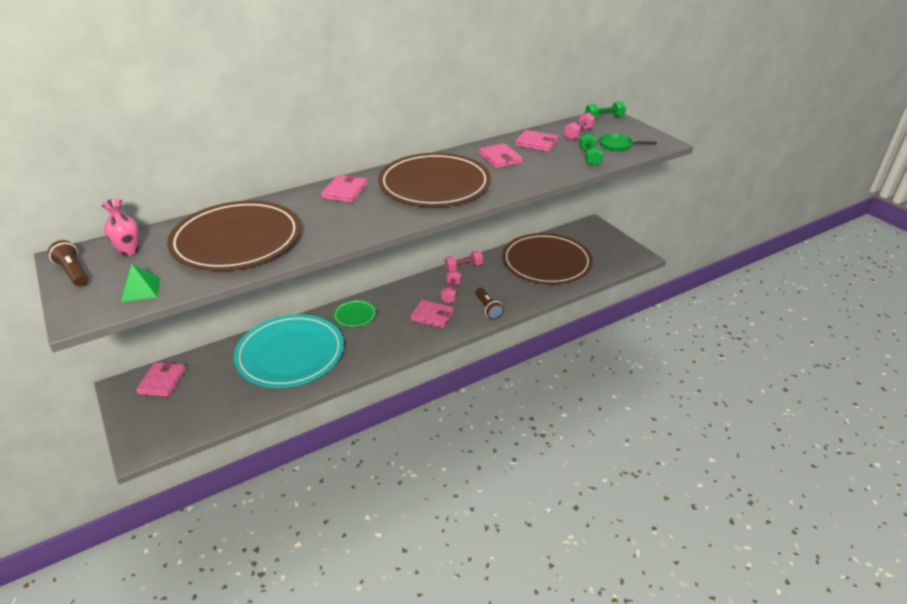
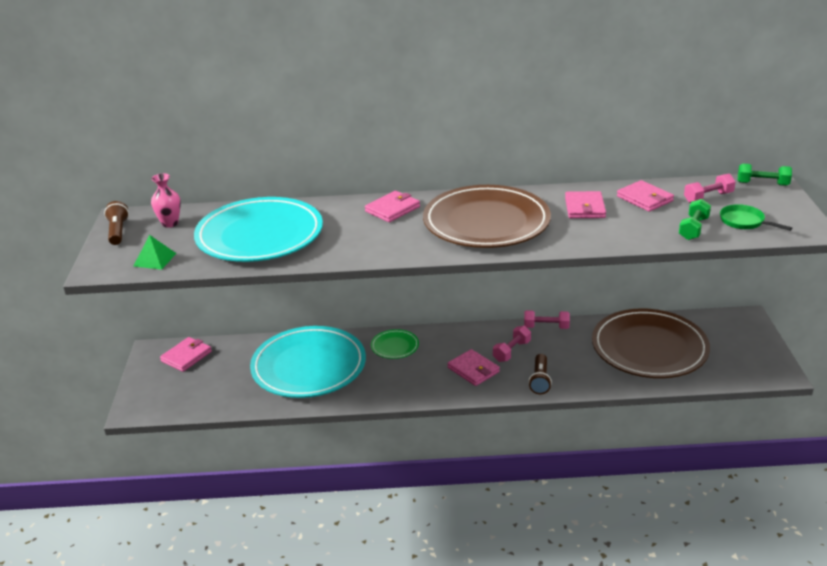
camera: 30 degrees right, 5 degrees down
(237, 241) = (260, 235): brown plate -> turquoise plate

